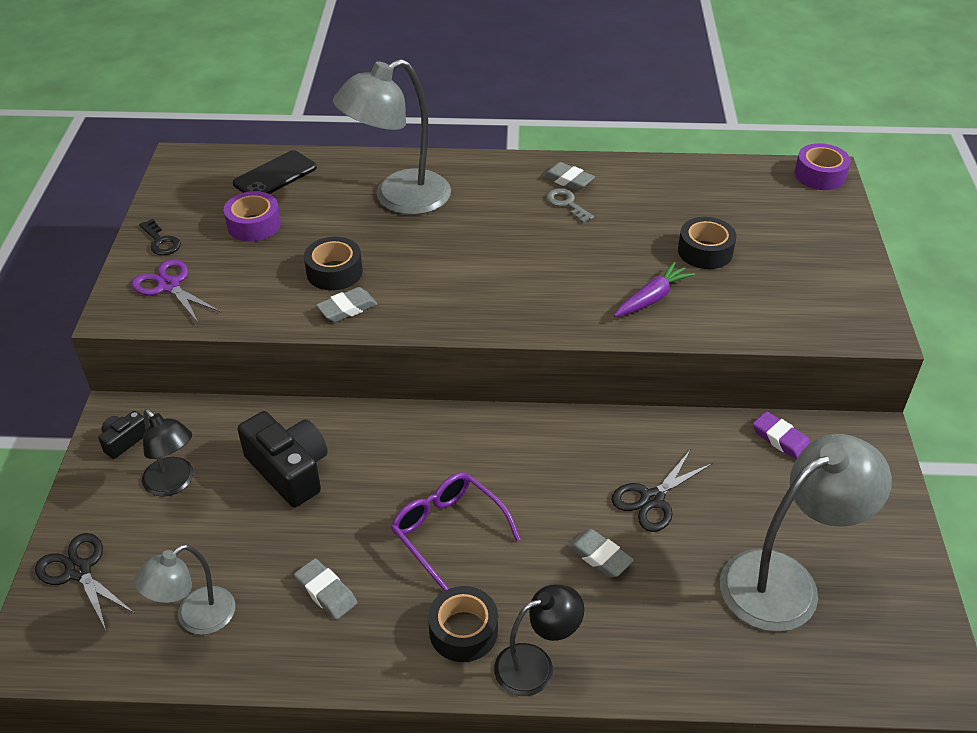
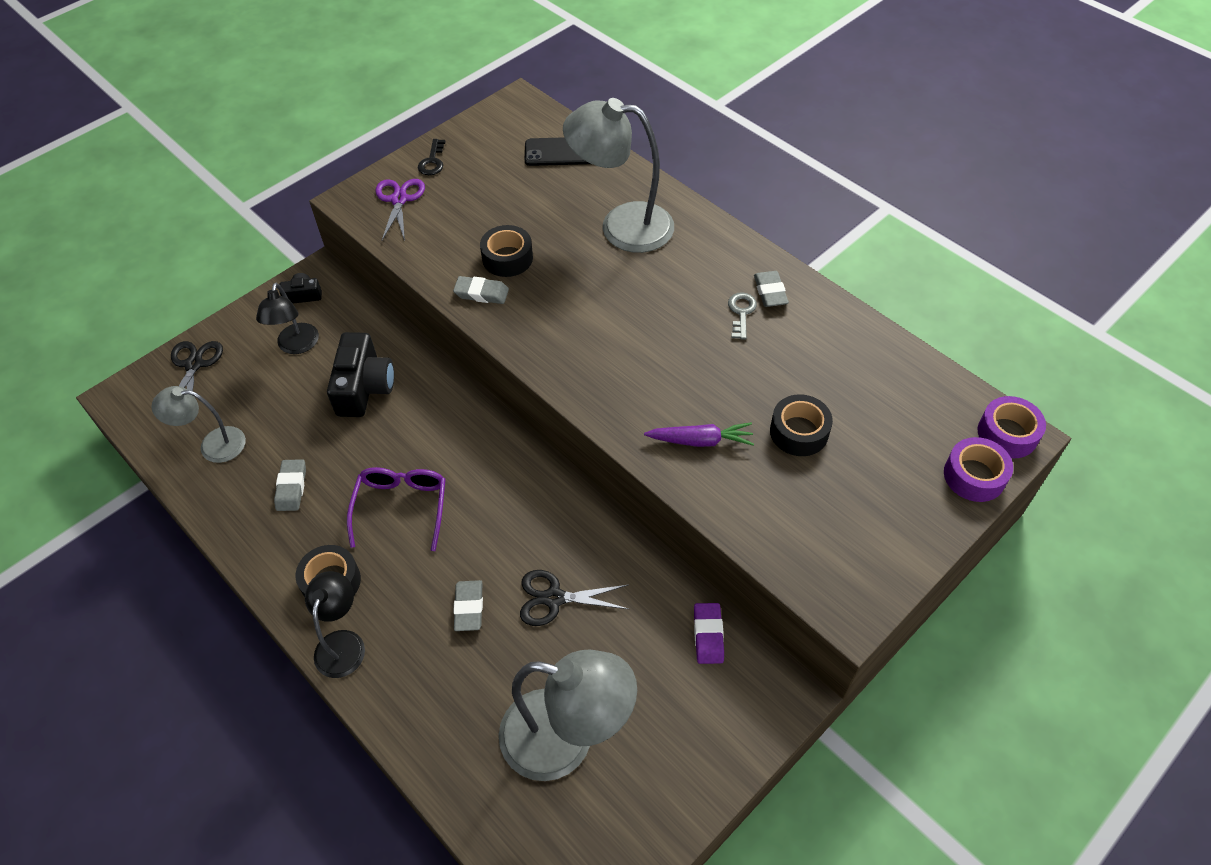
camera: 45 degrees right, 10 degrees up
(254, 225) = (502, 185): purple tape -> purple tape (974, 476)
(536, 665) = (342, 643): black lamp -> black lamp turned 105 degrees counterclockwise

